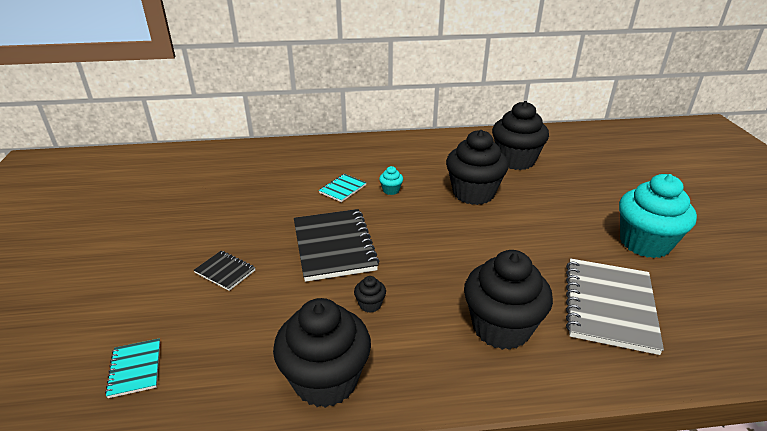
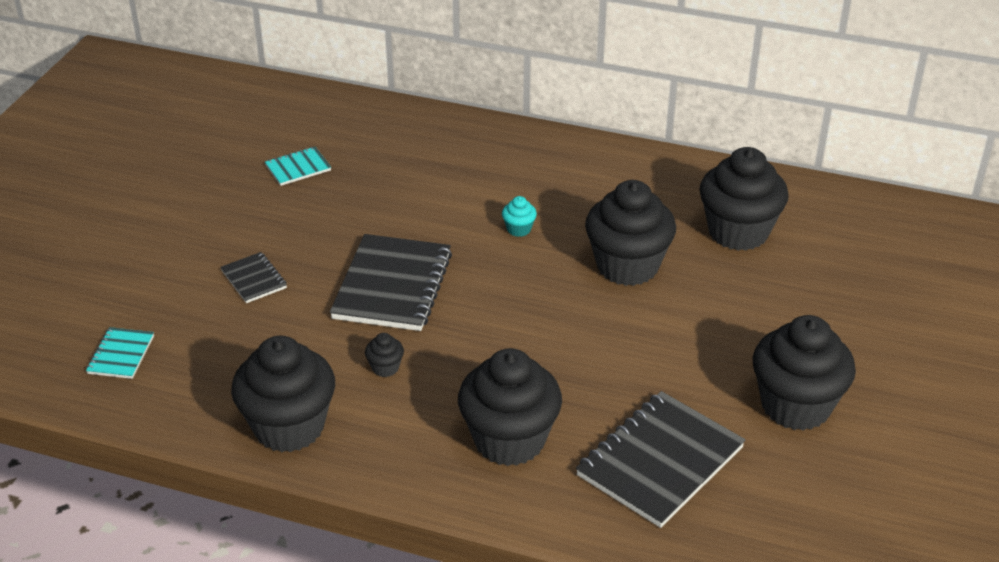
camera: 25 degrees right, 5 degrees up
(342, 189) = (457, 209): turquoise notebook -> turquoise notebook (298, 168)
(609, 306) = (660, 461): grey notebook -> black notebook
(644, 243) = (795, 406): turquoise cupcake -> black cupcake

